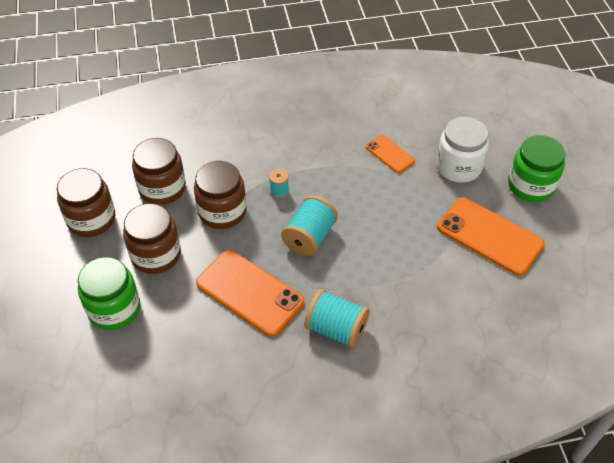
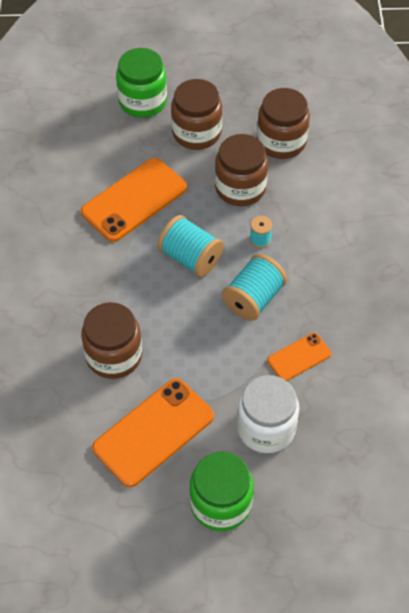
camera: 100 degrees right, 5 degrees up
(91, 219) = (251, 87): brown jar -> brown jar (114, 355)
(336, 329) = (74, 263): turquoise spool -> turquoise spool (253, 299)

